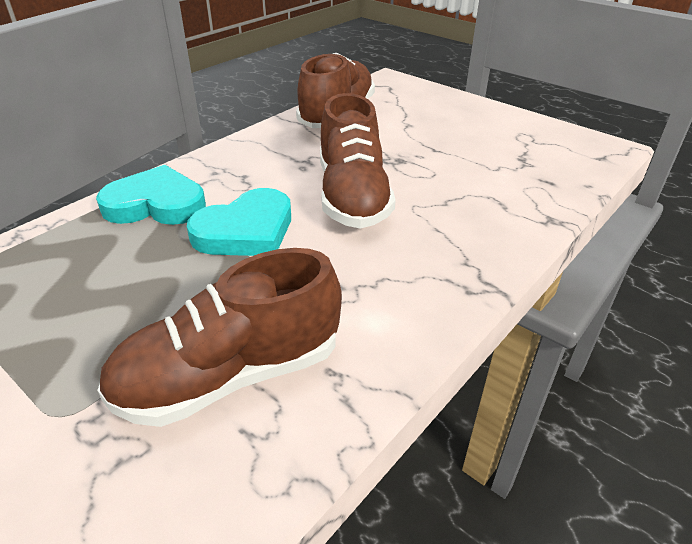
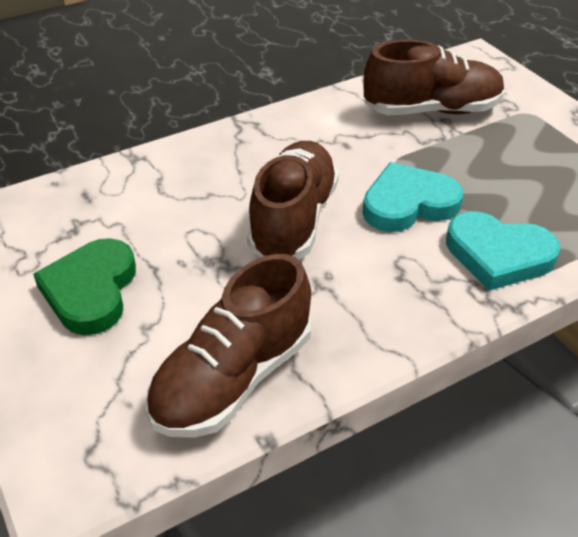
camera: 160 degrees left, 5 degrees up
(463, 132) = (91, 290): none -> green heart

